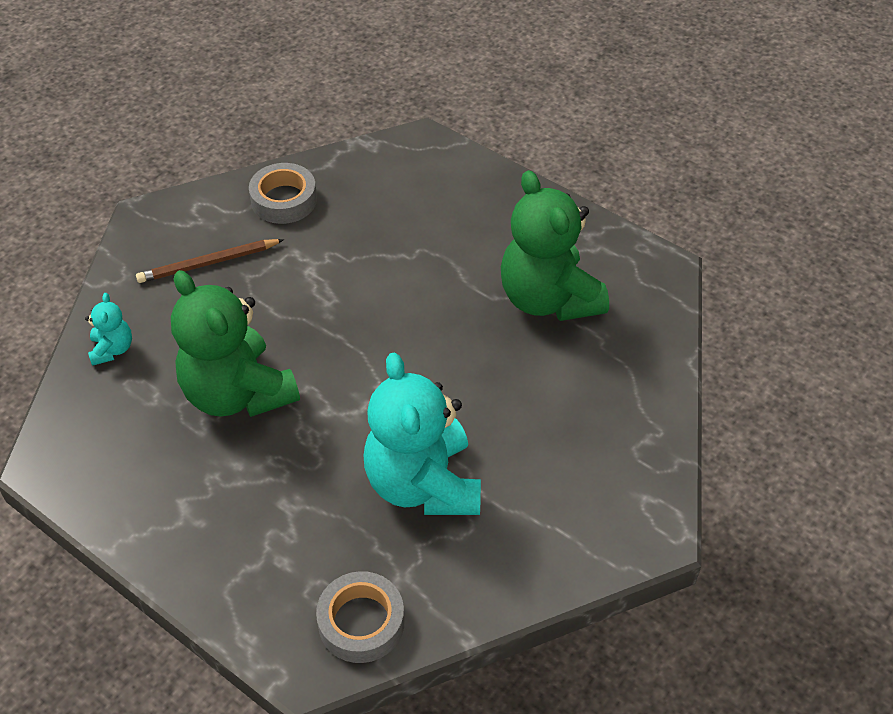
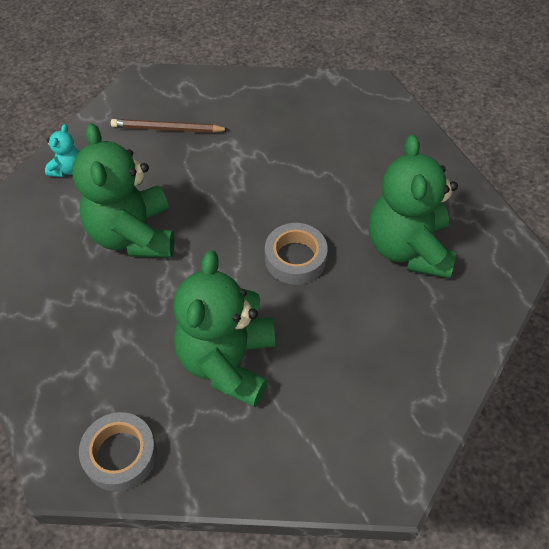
camera: 25 degrees right, 5 degrees up
(284, 200) = (247, 99): grey tape -> grey tape (295, 258)
(423, 484) = (227, 362): turquoise teddy bear -> green teddy bear

